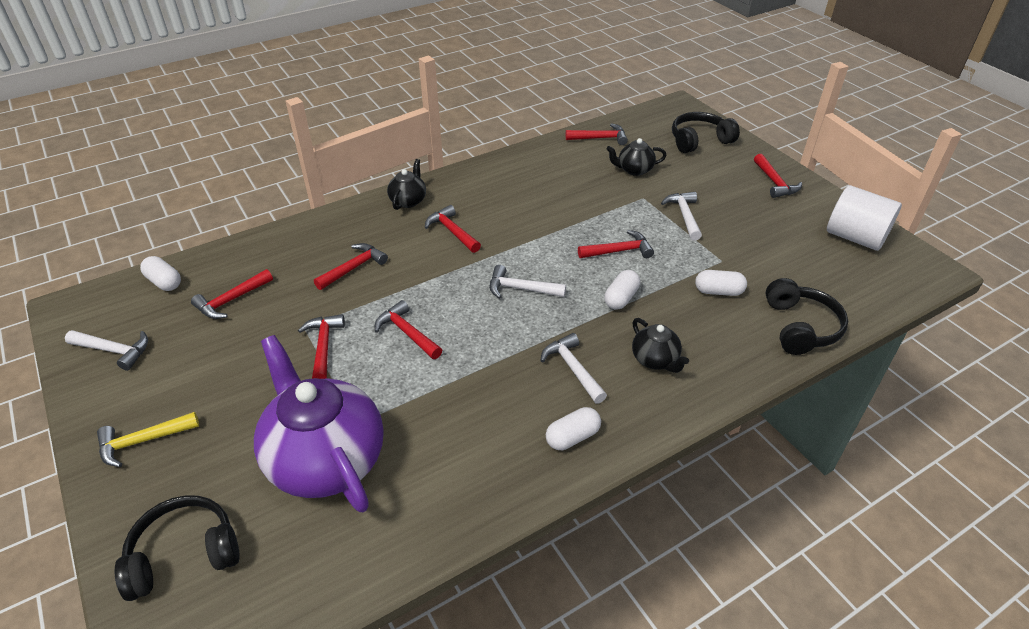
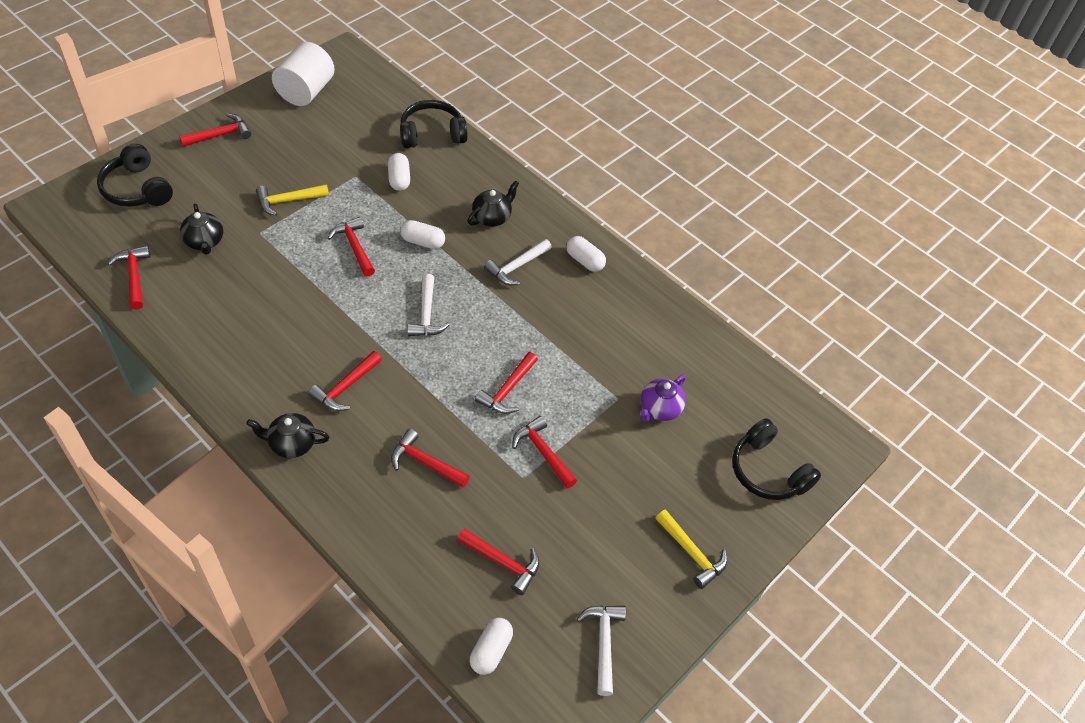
camera: 110 degrees left, 10 degrees up
(323, 346) = (542, 452): red hammer -> red hammer turned 75 degrees clockwise
(326, 459) = (659, 409): purple teapot -> purple teapot, size x0.45
(684, 215) = (288, 201): white hammer -> yellow hammer

